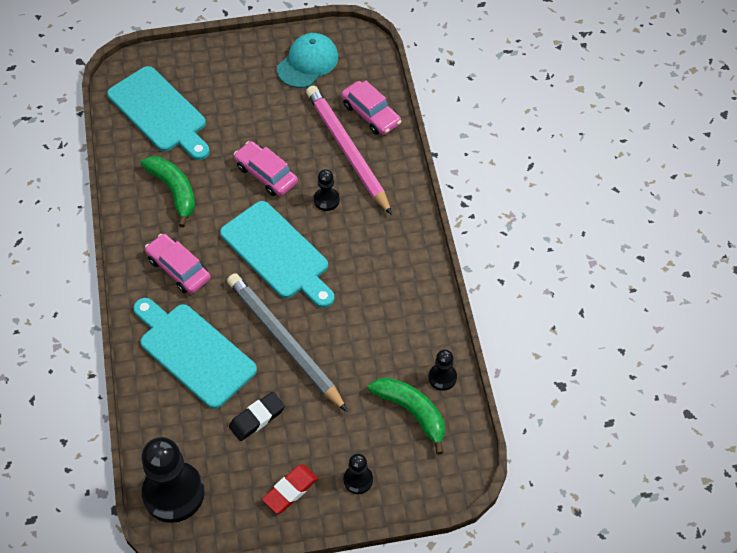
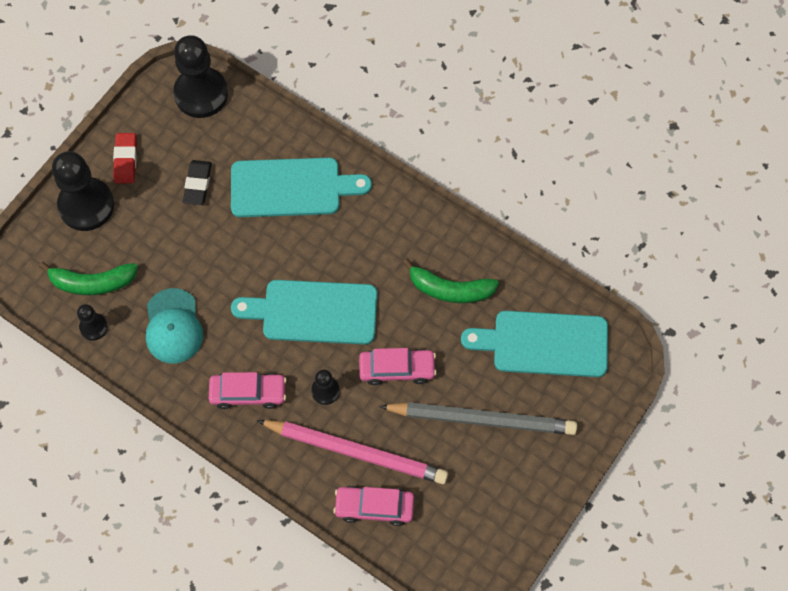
camera: 135 degrees right, 10 degrees up
(178, 269) = (373, 234): pink car -> pink car (248, 393)
(284, 342) = (235, 251): grey pencil -> grey pencil (482, 419)
(308, 63) = (483, 509): turquoise cap -> turquoise cap (173, 326)
(358, 480) = (86, 205): black pawn -> black pawn, size x2.06

